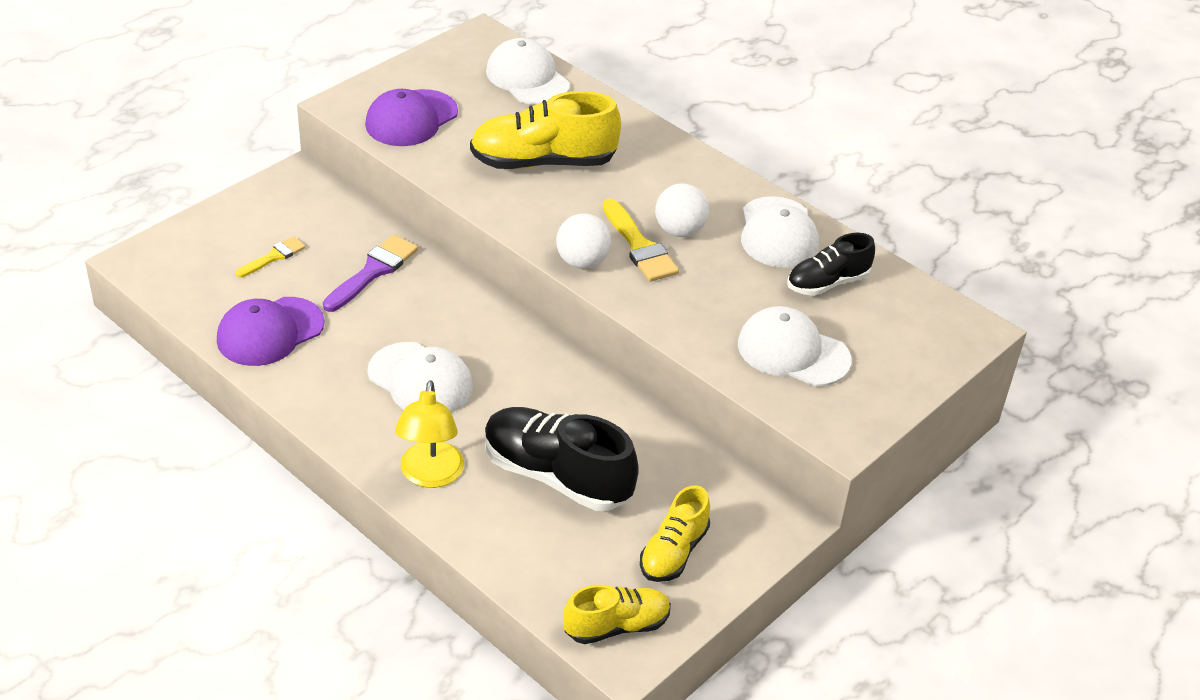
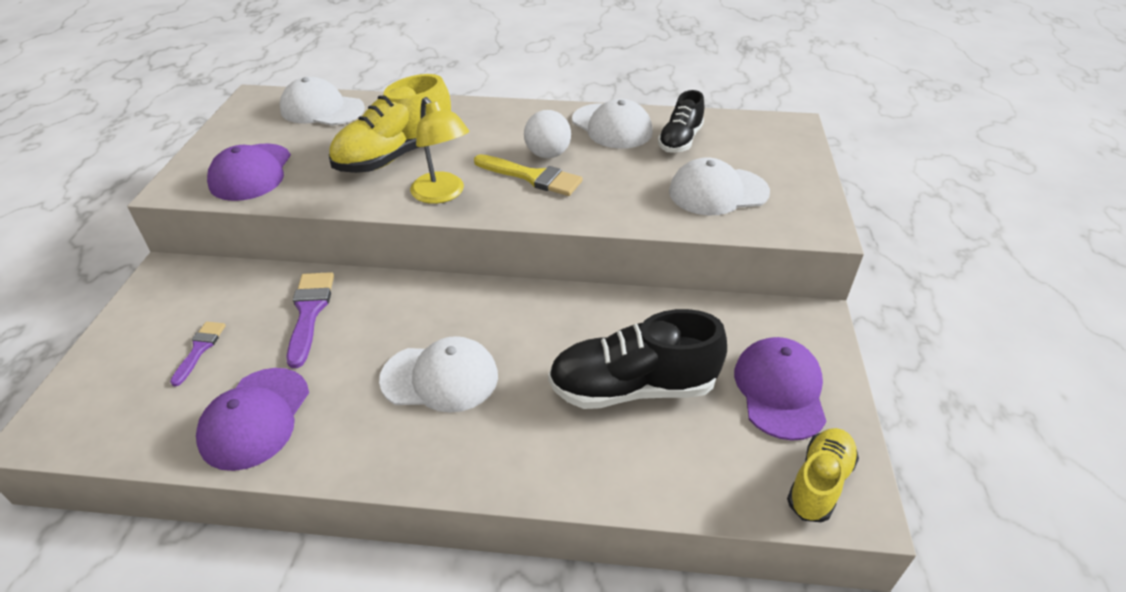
camera: 35 degrees left, 0 degrees up
(274, 257) = (200, 349): yellow brush -> purple brush
(430, 475) = (534, 456): yellow lamp -> yellow lamp (443, 194)
(582, 262) = (504, 207): white ball -> none
(673, 552) = (780, 390): yellow shoe -> purple cap

